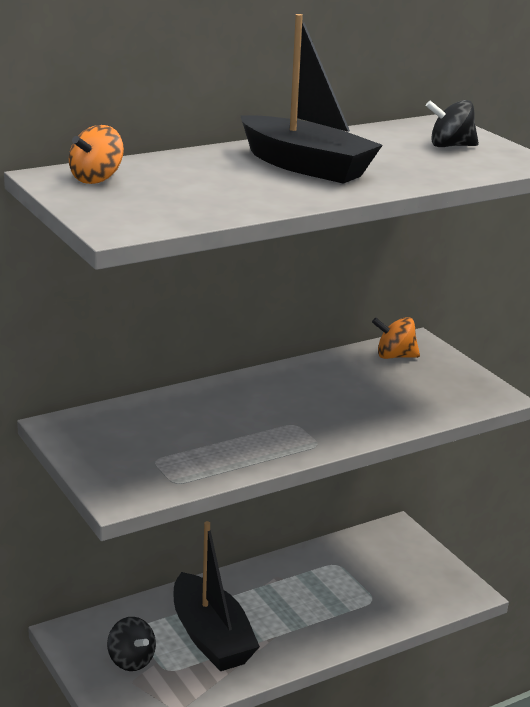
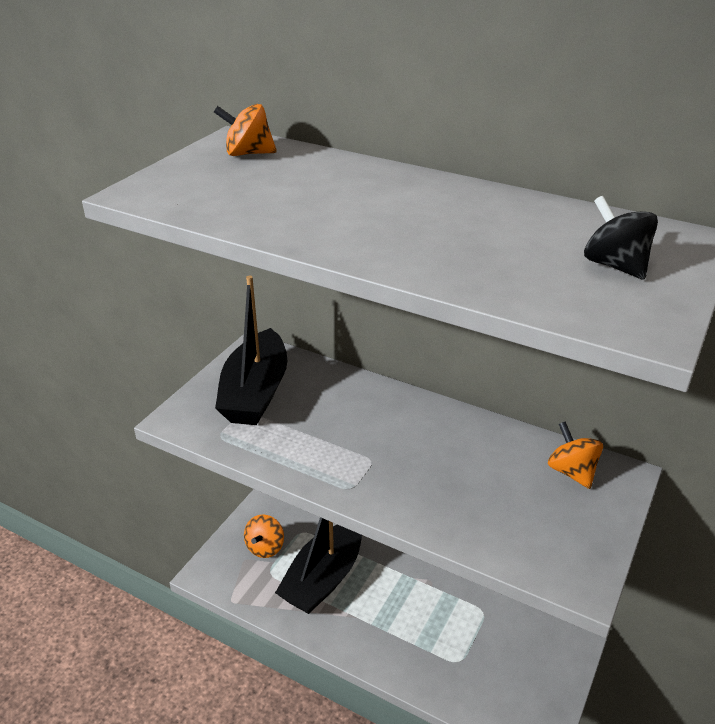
camera: 60 degrees right, 10 degrees up
(131, 660) = (265, 547): black spinning top -> orange spinning top
(306, 166) = (410, 215): black boat -> black boat (255, 392)

